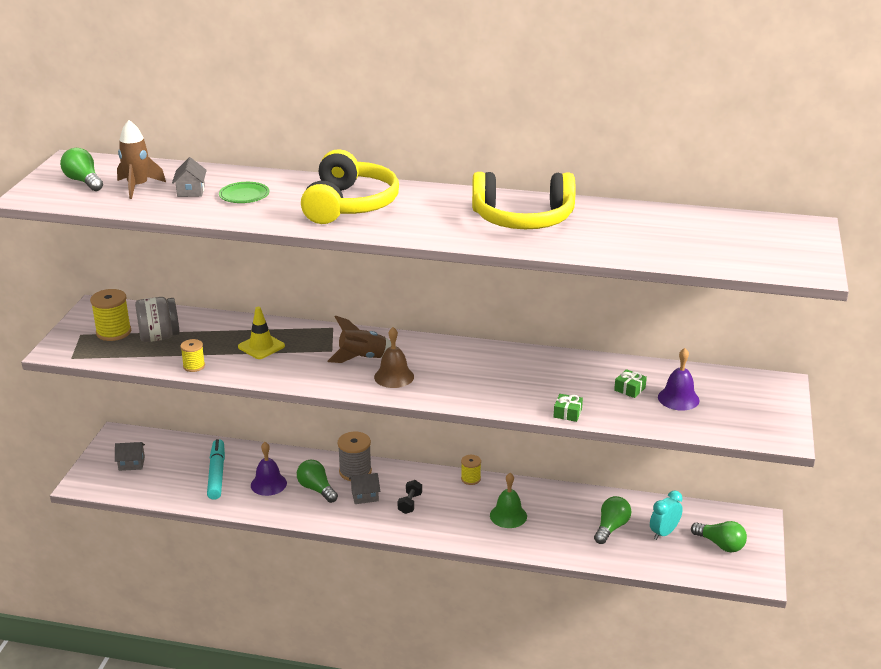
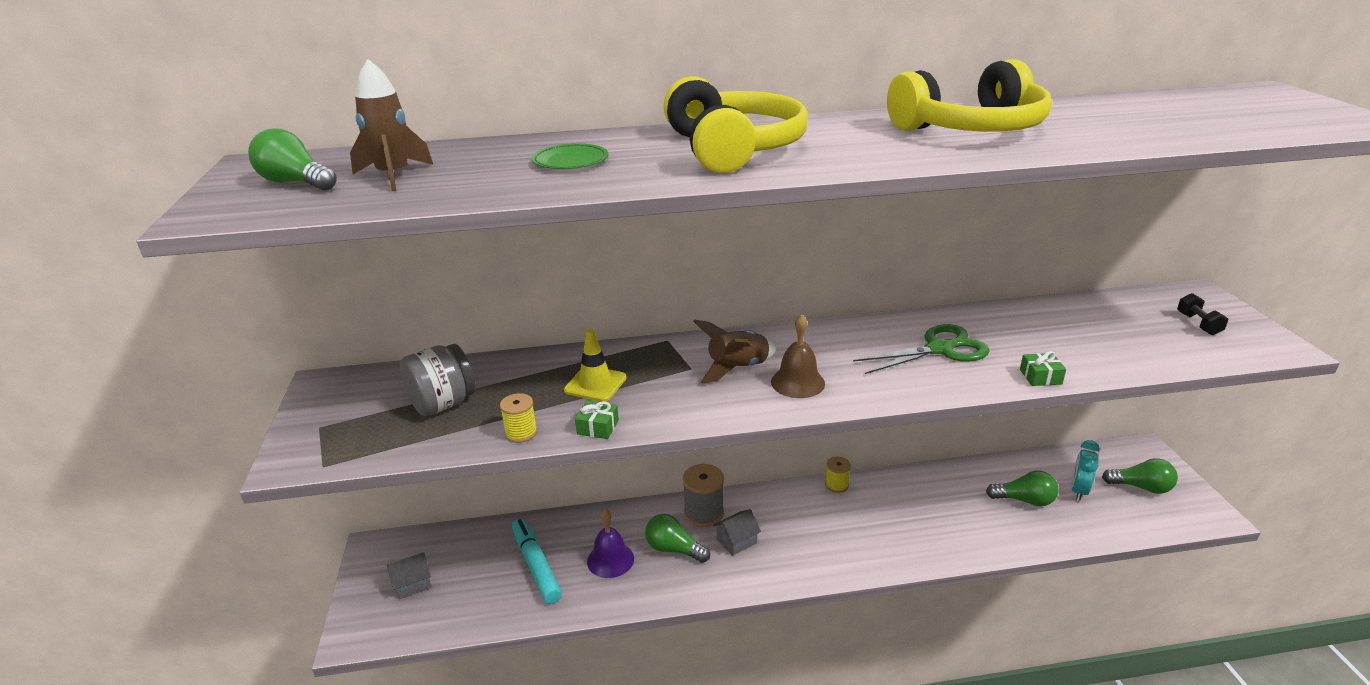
camera: 20 degrees left, 0 degrees up
(113, 332) = (370, 412): yellow spool -> none
(191, 191) = (483, 168): grey house -> none
(410, 503) = (794, 535): black dumbbell -> black dumbbell (1198, 324)
(508, 516) = (911, 518): green bell -> none
(517, 378) = (939, 349): none -> green scissors
(611, 528) = (1024, 500): green light bulb -> green light bulb turned 90 degrees clockwise
(629, 389) = (1069, 333): green gift -> green gift (598, 427)
(678, 398) = (1128, 331): purple bell -> none

